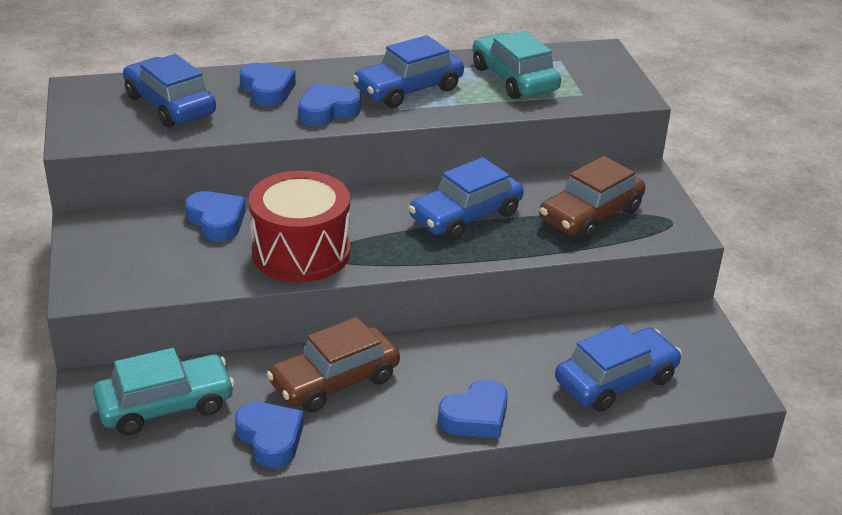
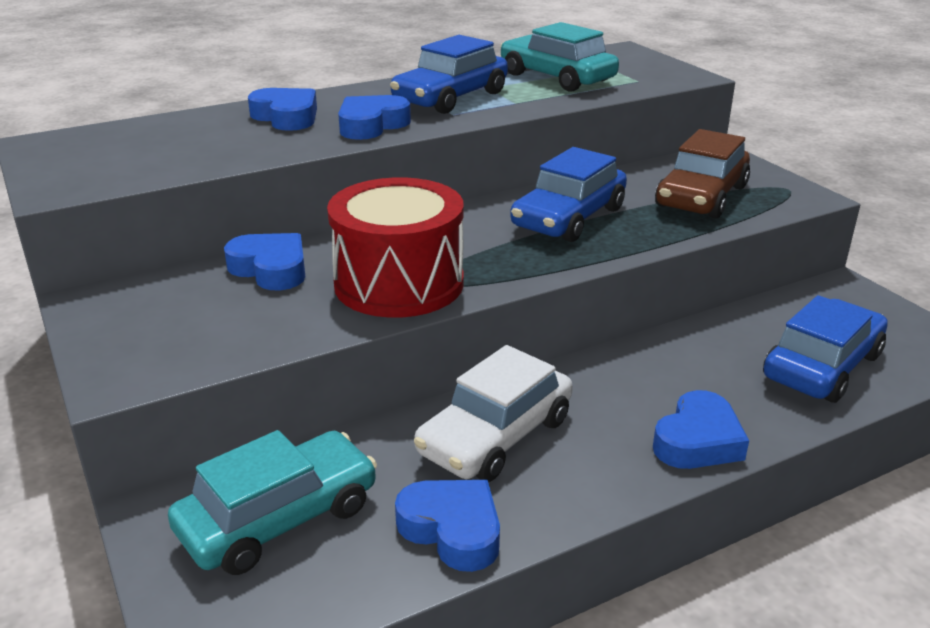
camera: 15 degrees left, 5 degrees down
(170, 105) = (170, 143): blue car -> none
(334, 381) = (495, 436): brown car -> white car

